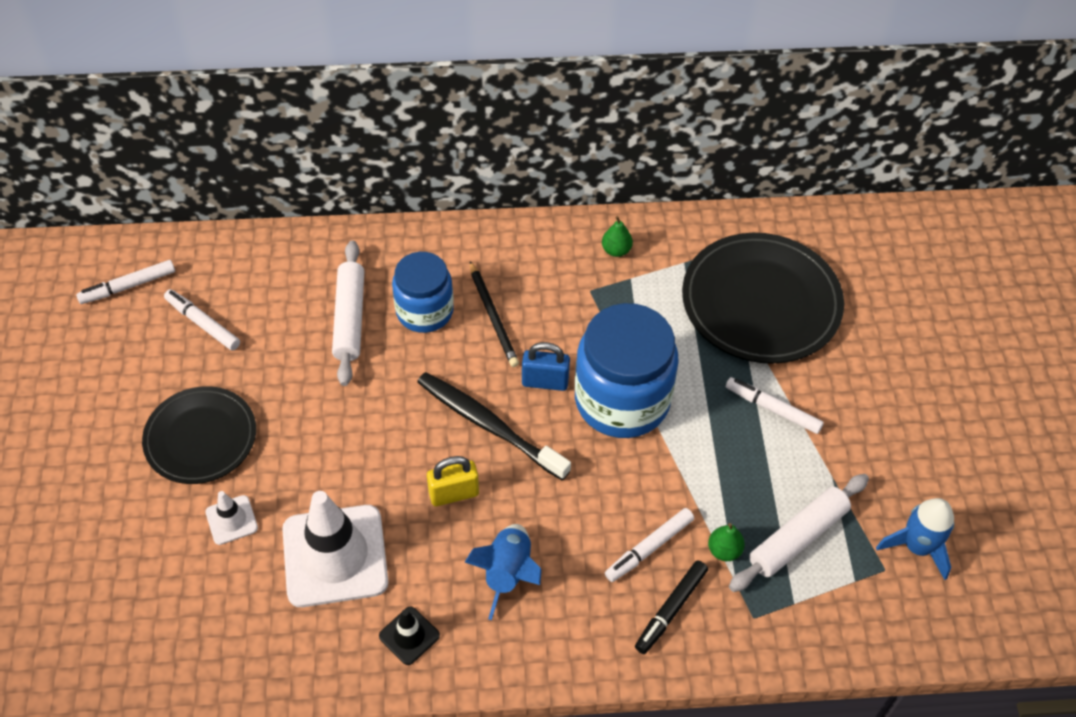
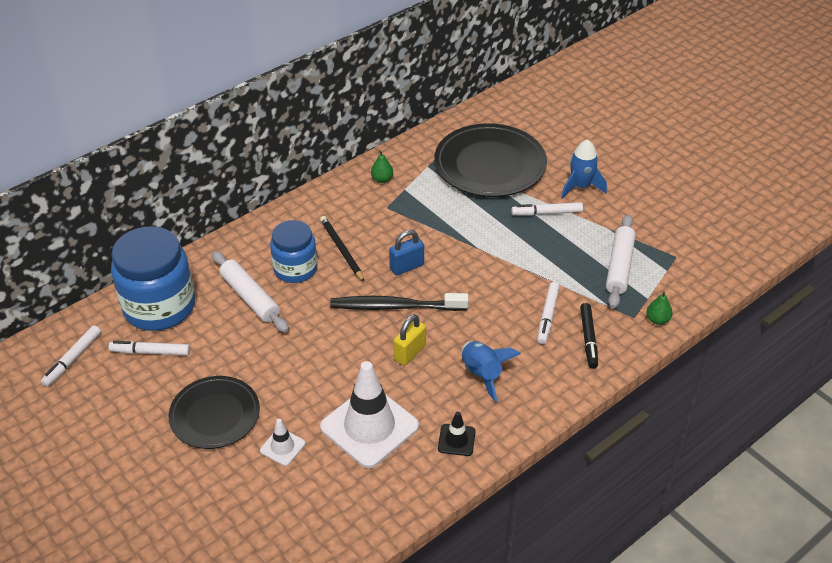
camera: 35 degrees left, 10 degrees down
(493, 316) = (341, 250): black pencil -> black pencil turned 150 degrees counterclockwise
(622, 400) = (460, 252): blue jar -> blue jar (159, 306)
(724, 550) = (588, 294): green pear -> green pear (657, 320)
(917, 547) = (681, 237): blue rocket -> blue rocket (580, 187)

